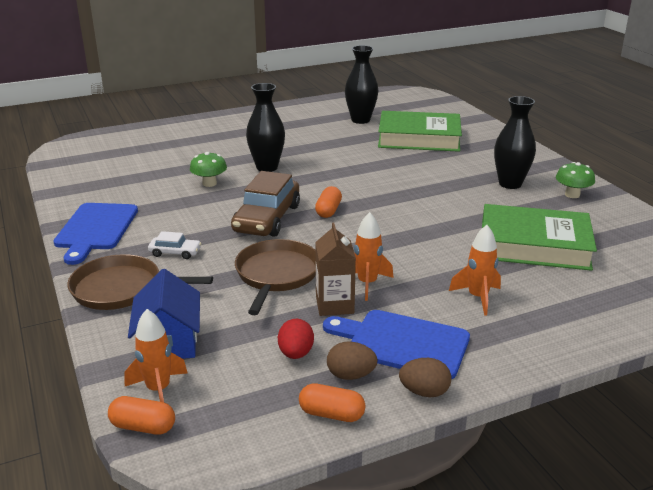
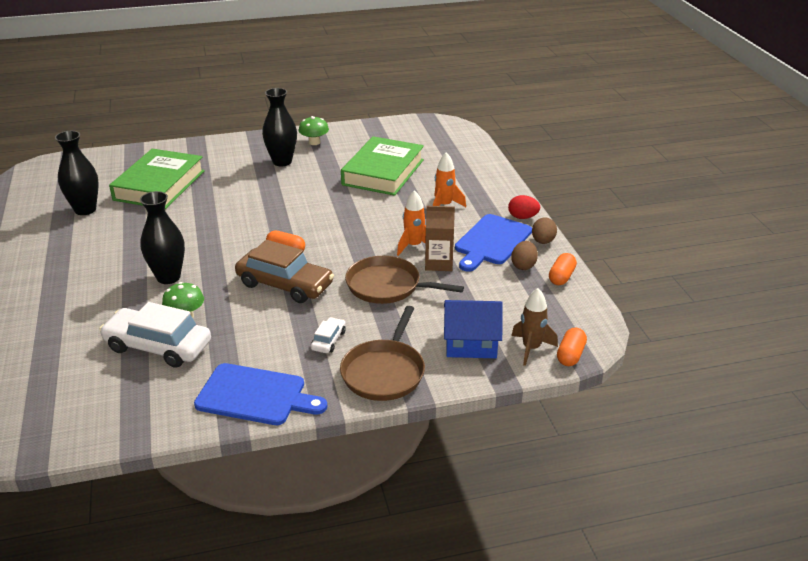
camera: 80 degrees left, 5 degrees up
(158, 390) = (531, 348): orange rocket -> brown rocket
(166, 180) = (158, 346): none -> white car
(296, 353) = (496, 285): red egg -> red egg (522, 217)

